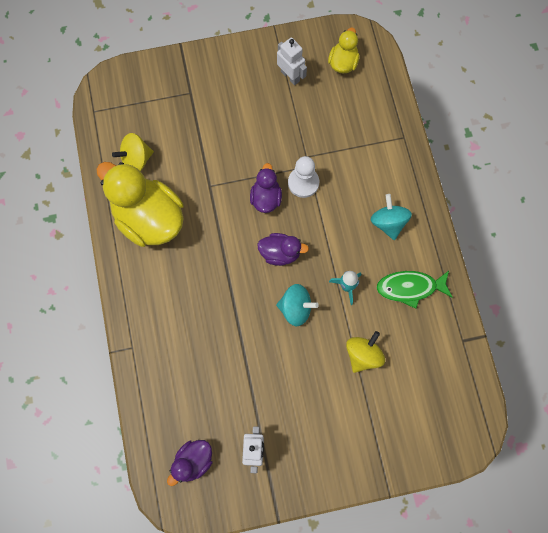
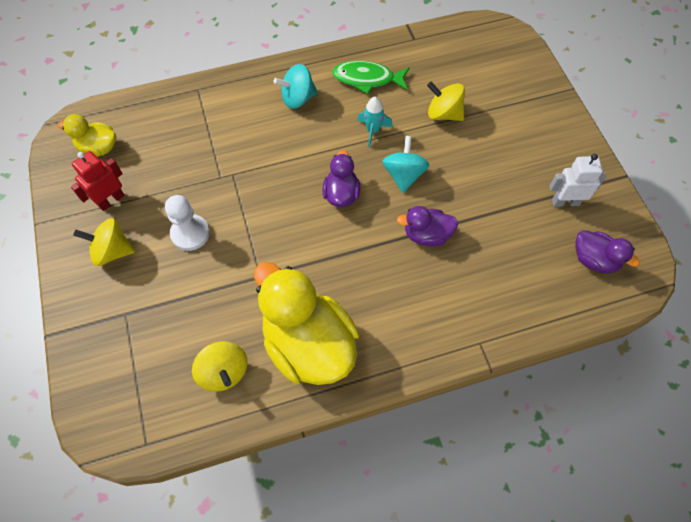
camera: 95 degrees left, 10 degrees down
(149, 218) = (308, 344): yellow duck -> yellow duck turned 105 degrees clockwise
(243, 80) = (112, 251): none -> yellow spinning top
(266, 198) = (274, 214): purple duck -> purple duck (426, 235)
(290, 76) = (111, 200): white robot -> red robot
(303, 183) = (253, 177): white pawn -> white pawn (190, 233)
(410, 288) = (367, 79): green fish -> green fish turned 105 degrees clockwise

